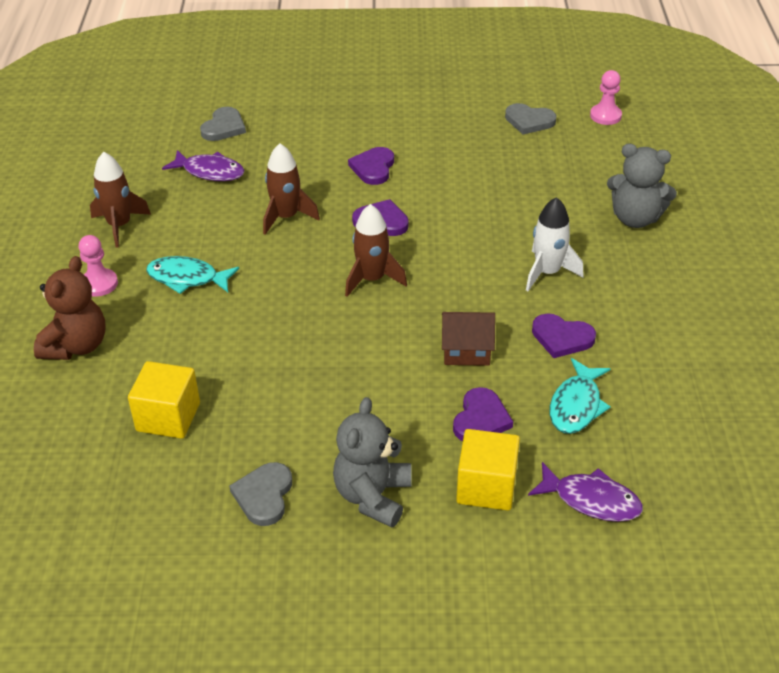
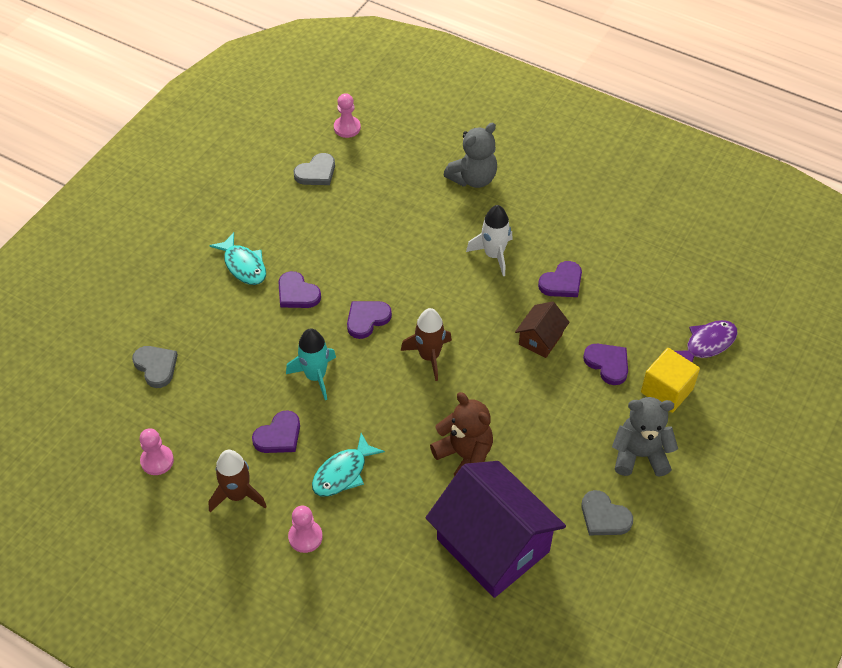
camera: 60 degrees left, 10 degrees up
(76, 346) = (372, 579): brown teddy bear -> brown teddy bear (464, 455)
(126, 168) = (157, 461): none -> pink pawn
(168, 417) = (493, 545): yellow cube -> purple house
(201, 223) = (279, 435): none -> purple heart
(210, 172) = (213, 402): purple fish -> none
(286, 217) = (315, 376): brown rocket -> turquoise rocket
(373, 496) = (640, 455): grey teddy bear -> grey teddy bear turned 135 degrees clockwise
(576, 405) = (626, 308): turquoise fish -> turquoise fish (243, 265)

